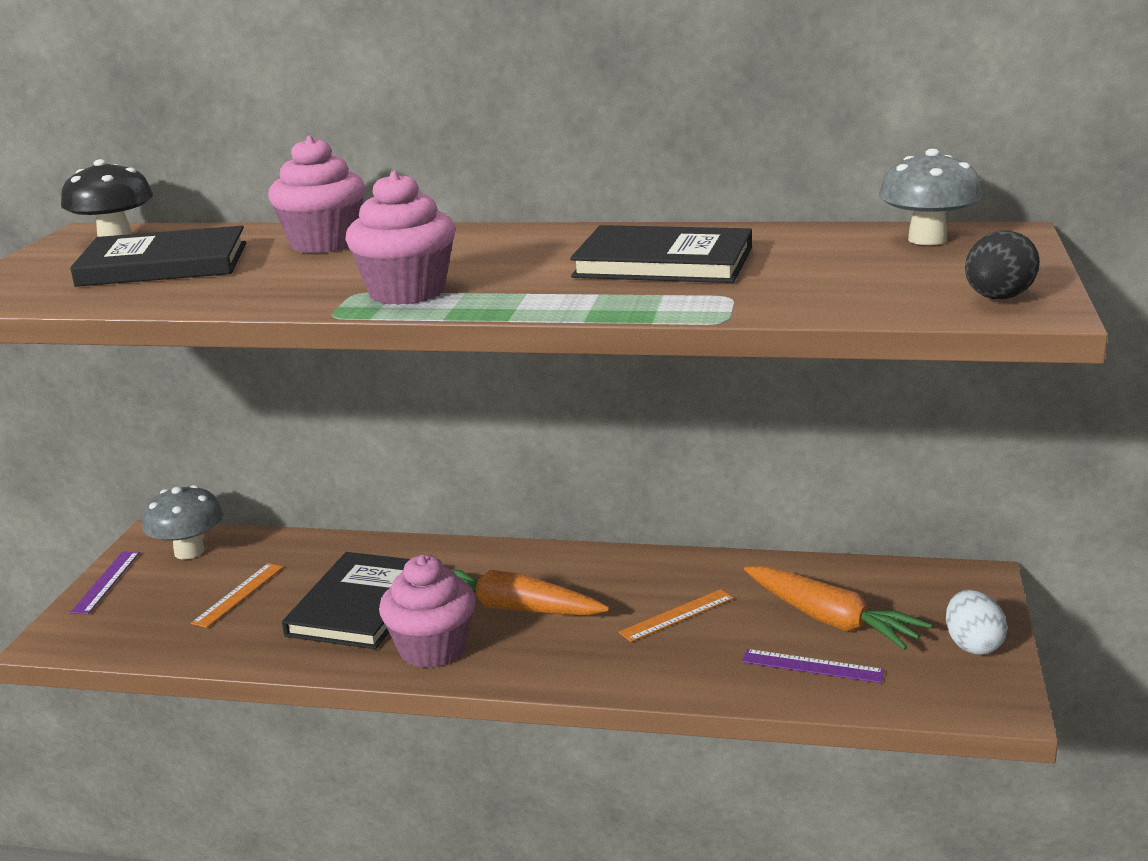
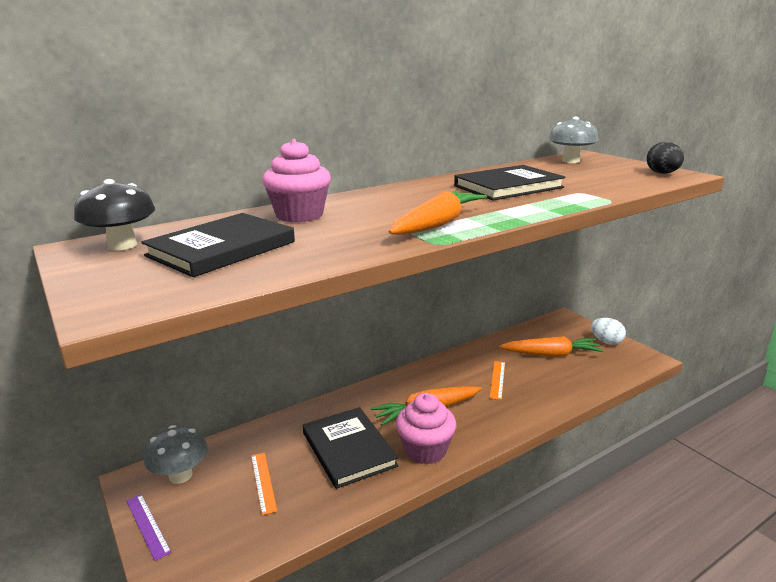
camera: 45 degrees left, 0 degrees up
(407, 292) = (437, 224): pink cupcake -> orange carrot
(812, 666) = (577, 375): purple ruler -> none

